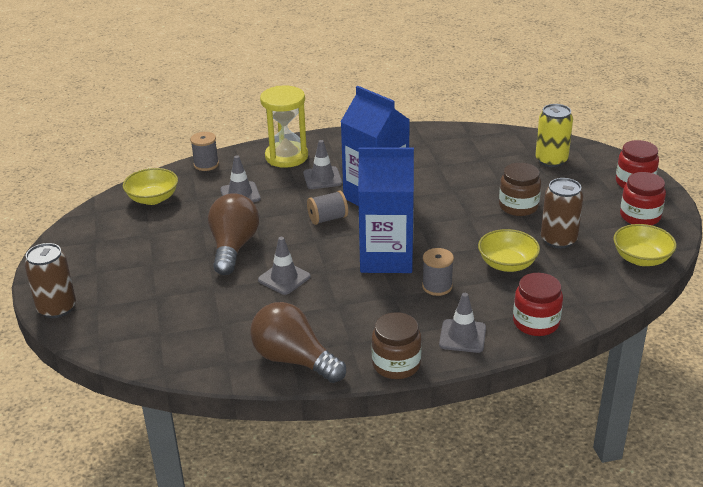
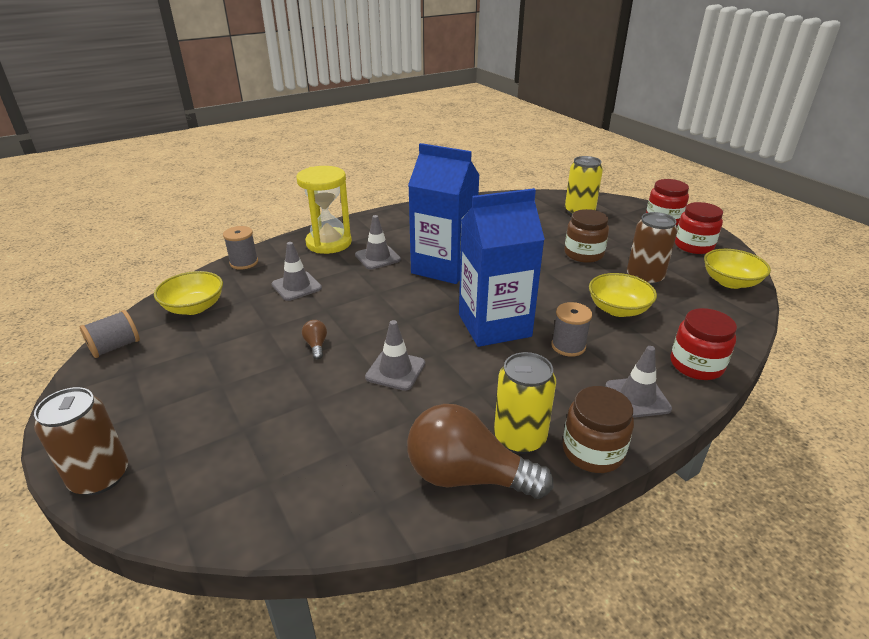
camera: 20 degrees left, 0 degrees up
(233, 247) = (316, 345): brown light bulb -> brown light bulb, size x0.41
(327, 219) = (406, 296): grey spool -> grey spool (115, 347)
(348, 344) = (519, 438): none -> yellow can

